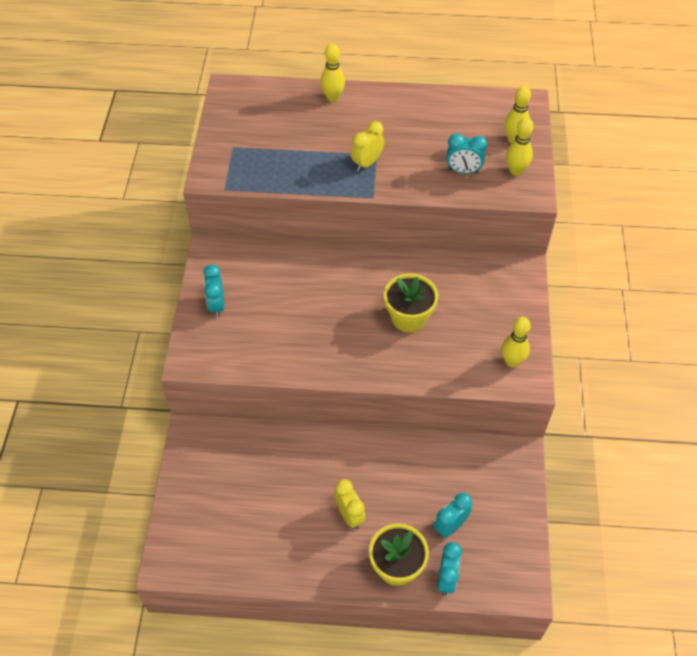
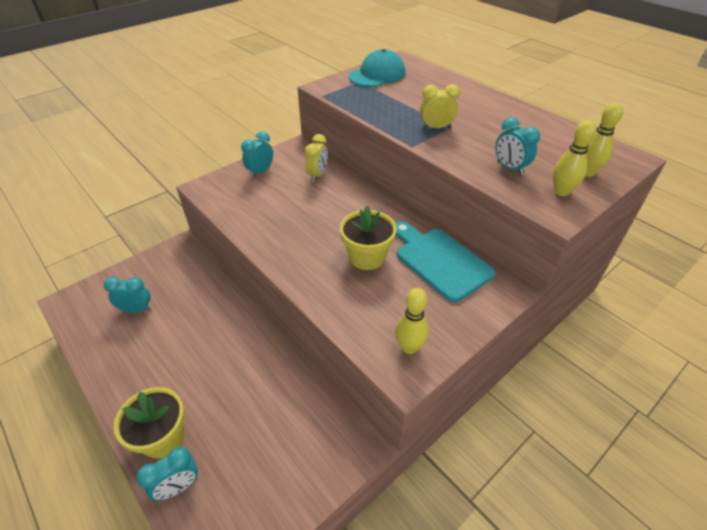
camera: 45 degrees right, 10 degrees down
(237, 126) = (377, 75): none -> turquoise cap
(333, 97) = (462, 88): yellow bowling pin -> none
(349, 515) = (188, 370): yellow clock -> yellow clock (317, 175)
(450, 526) = (236, 447): turquoise clock -> turquoise clock (136, 310)
(459, 280) = (440, 261): none -> turquoise cutting board

